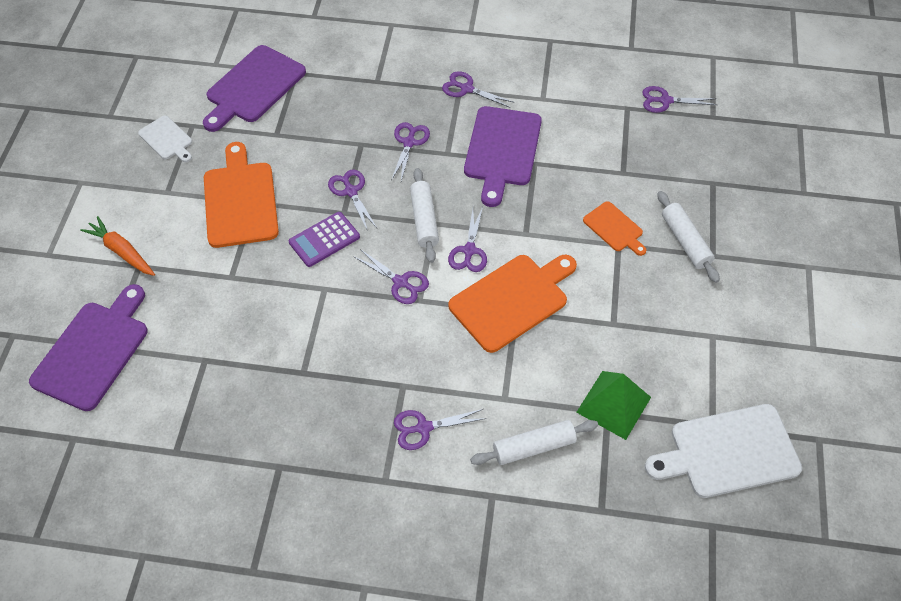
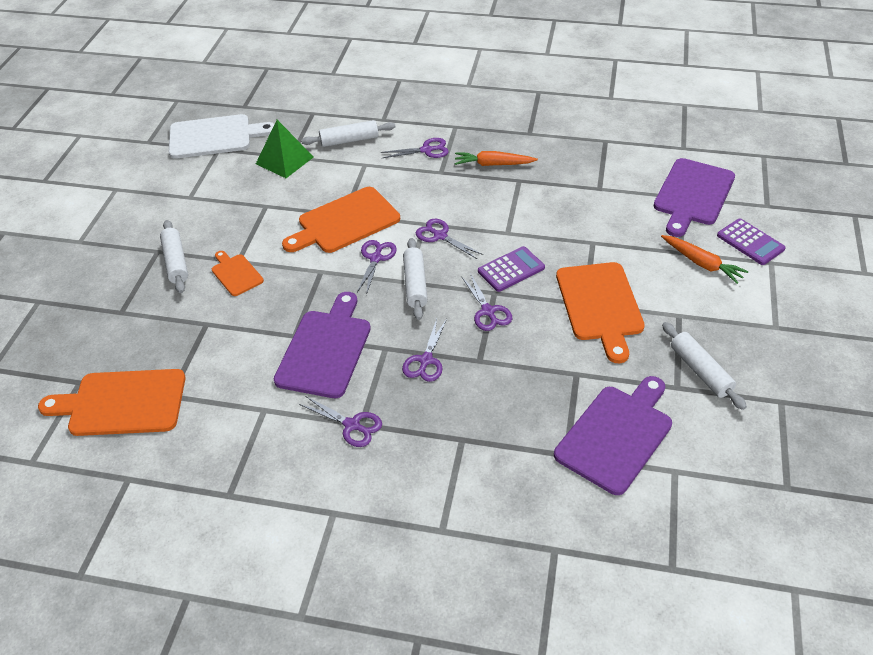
camera: 175 degrees left, 10 degrees down
(57, 280) = (750, 242): none -> purple calculator
(167, 139) = (700, 371): white cutting board -> white rolling pin
(334, 401) = (493, 164): none -> orange carrot
(665, 101) = (122, 403): purple scissors -> orange cutting board

